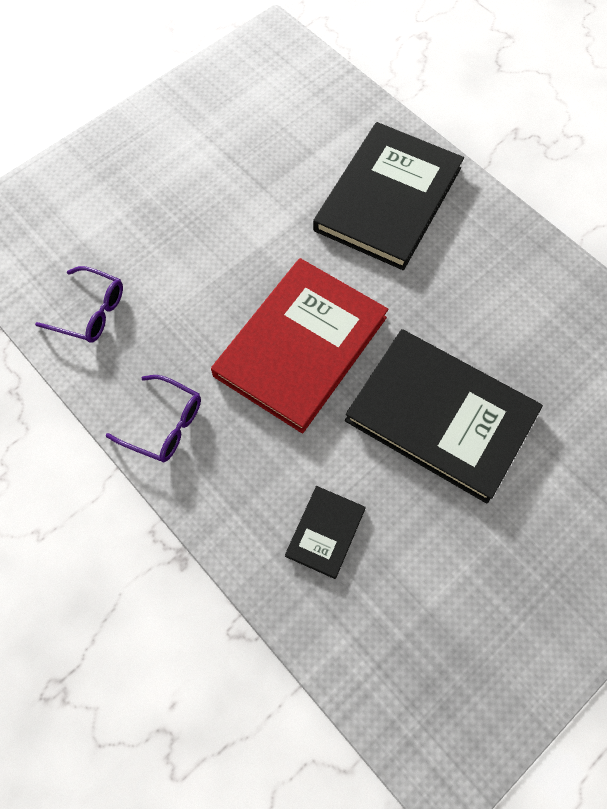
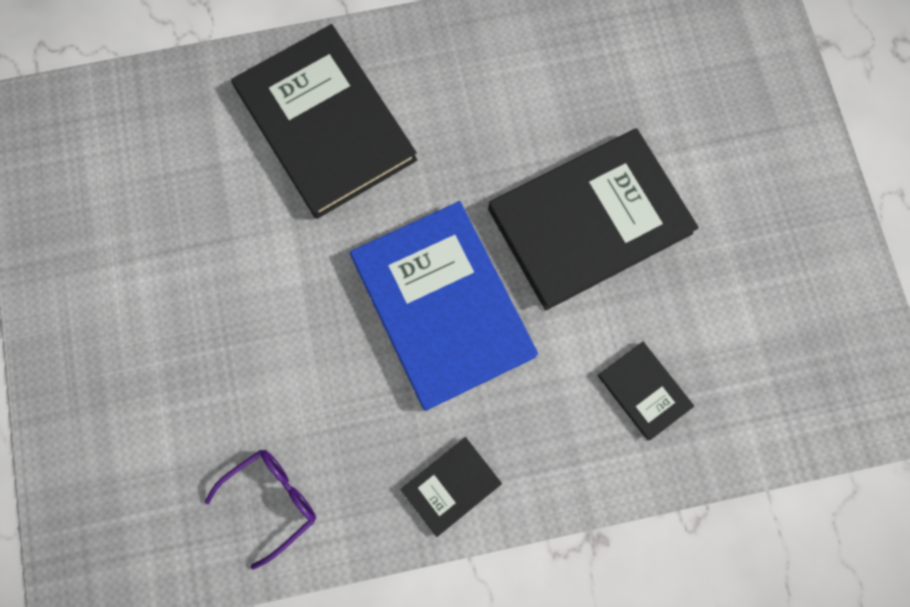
camera: 60 degrees left, 10 degrees up
(164, 425) = (451, 486): purple glasses -> black book
(300, 346) = (442, 306): red book -> blue book

